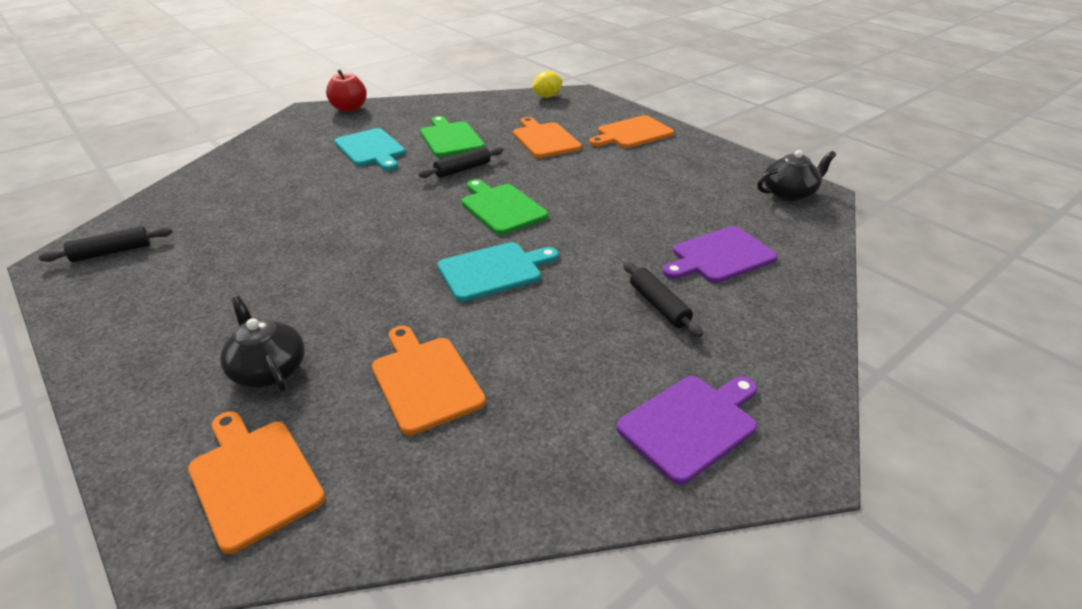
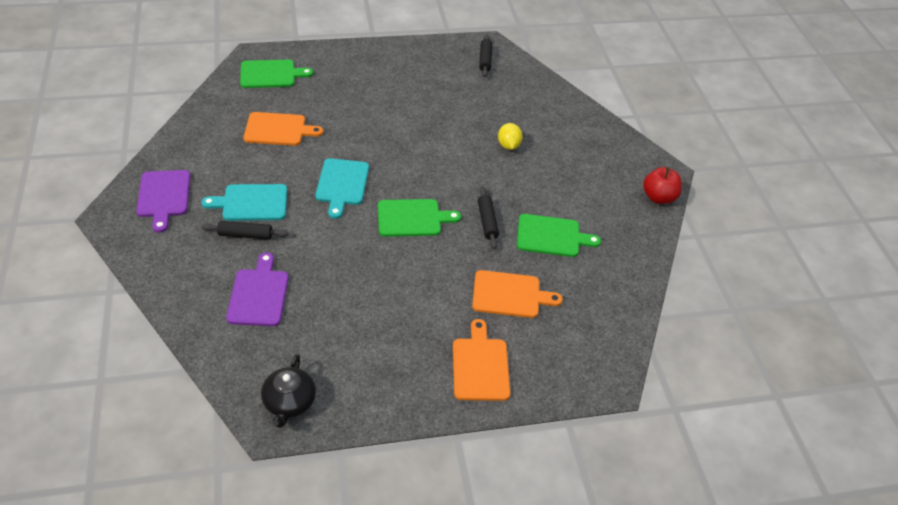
camera: 115 degrees right, 10 degrees up
(254, 478) = (271, 74): orange cutting board -> green cutting board
(268, 369) = (332, 89): black teapot -> none
(371, 149) = (559, 185): turquoise cutting board -> turquoise cutting board (251, 203)
(547, 96) = (616, 348): yellow lemon -> yellow lemon (508, 145)

